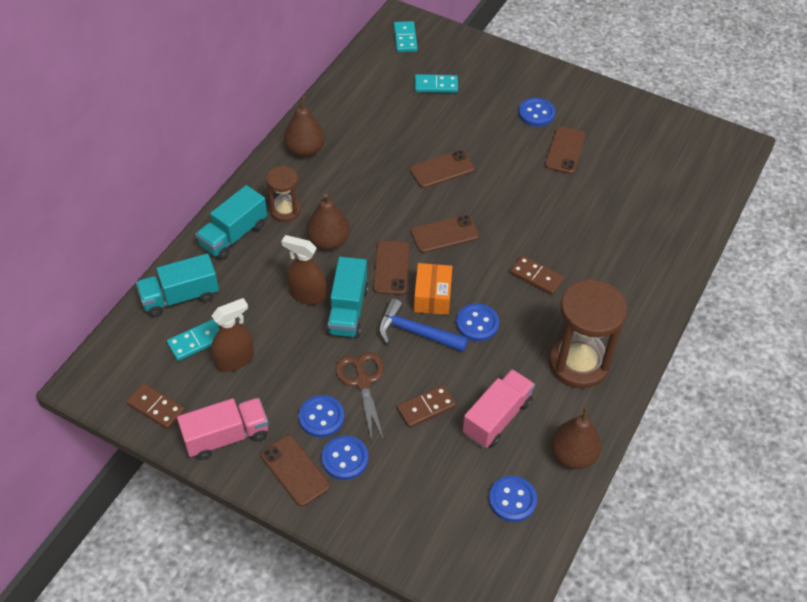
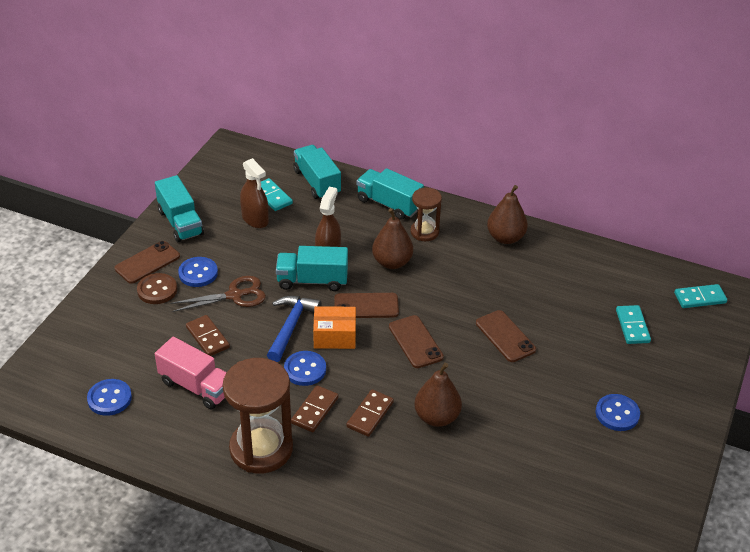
camera: 85 degrees right, 10 degrees down
(156, 407) = (208, 184): brown domino -> brown domino (315, 410)
(226, 437) = (180, 223): pink truck -> turquoise truck
(345, 459) = (157, 290): blue button -> brown button
(565, 150) = (563, 440): brown phone -> none
(572, 455) = (153, 442): brown pear -> brown pear (437, 417)

